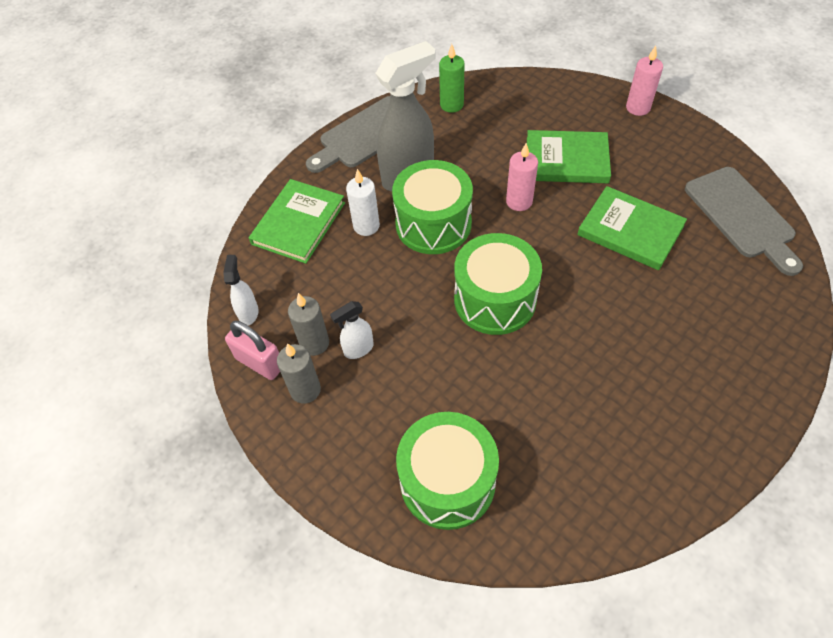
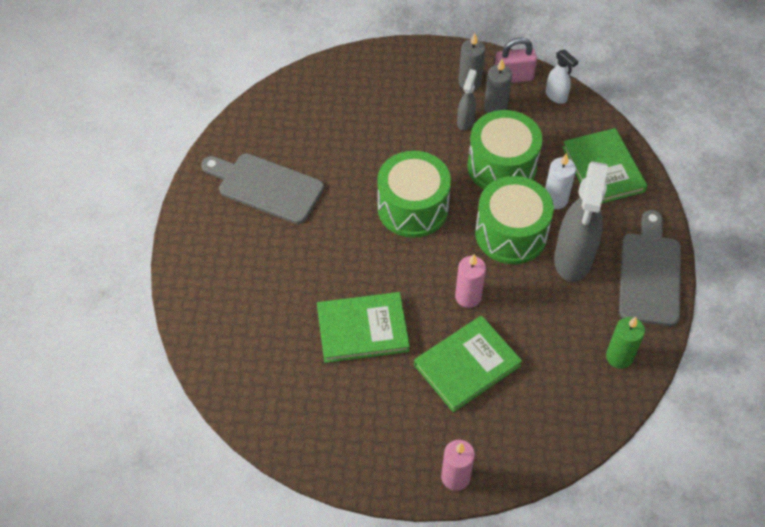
camera: 135 degrees right, 0 degrees up
(358, 349) = (465, 121): white spray bottle -> grey spray bottle
(447, 482) = (343, 93): green drum -> green drum (502, 166)
(742, 216) = (283, 406): grey cutting board -> grey cutting board (266, 187)

